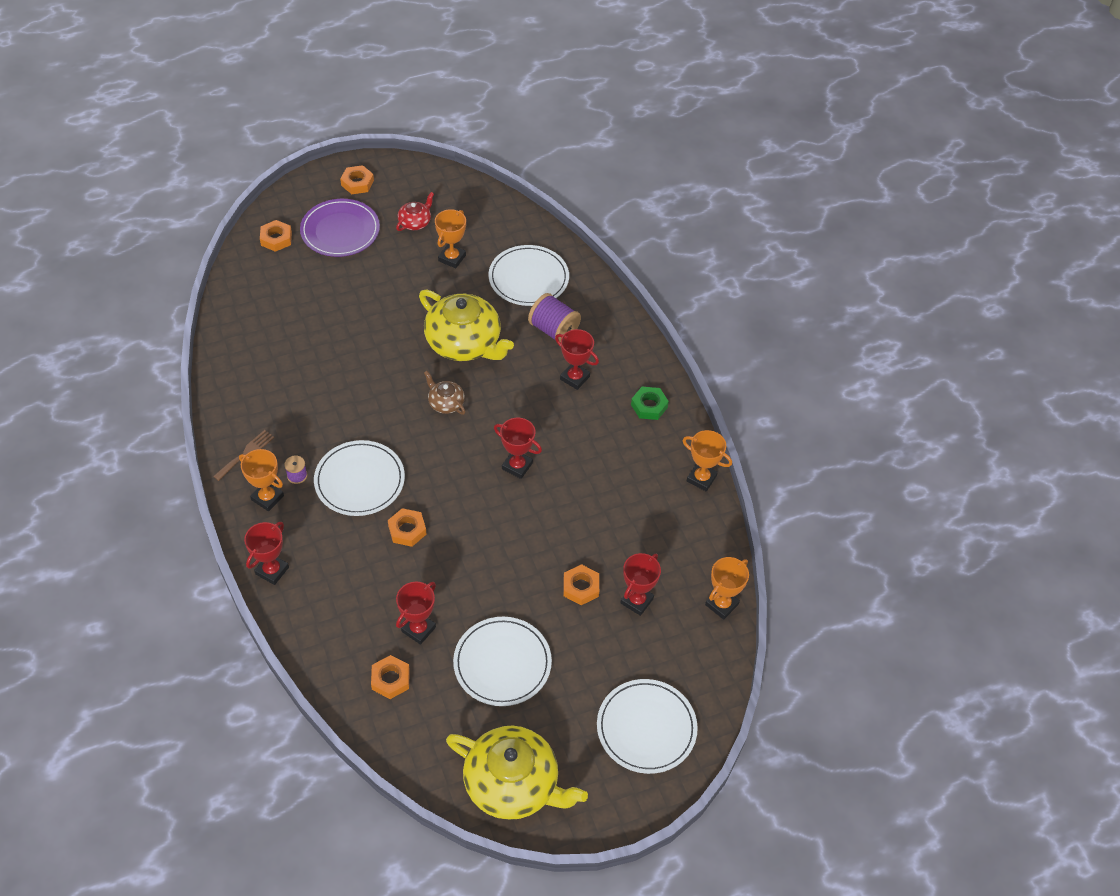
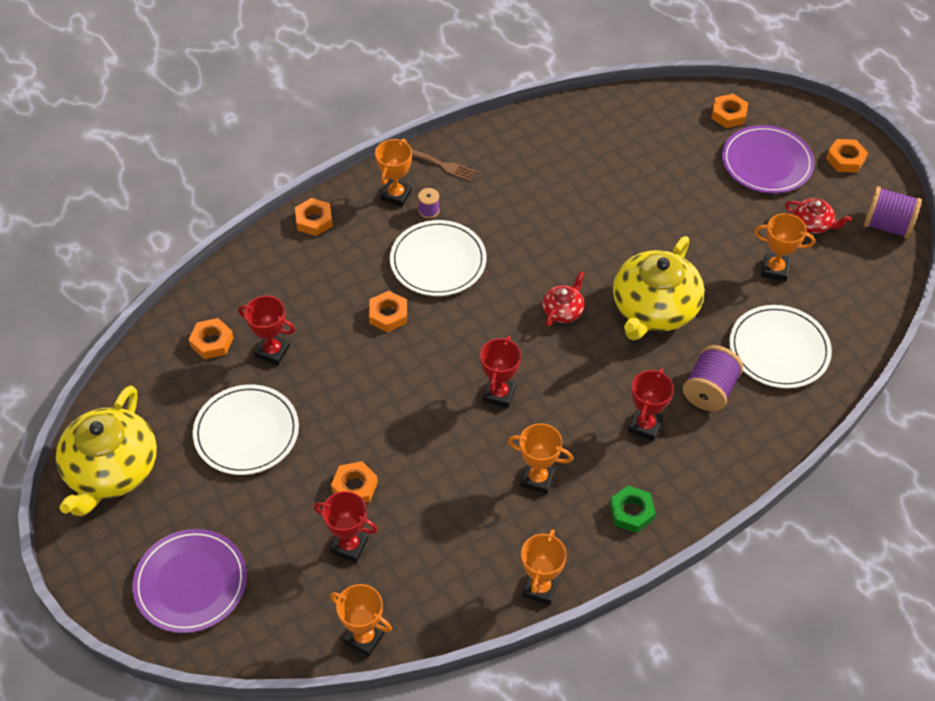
camera: 80 degrees right, 0 degrees up
(272, 570) = (314, 220): red trophy -> orange nut
(434, 181) = (887, 225): none -> purple spool
(445, 403) = (563, 310): brown teapot -> red teapot
(605, 458) = (537, 478): none -> orange trophy
(646, 728) = (191, 583): white plate -> purple plate

